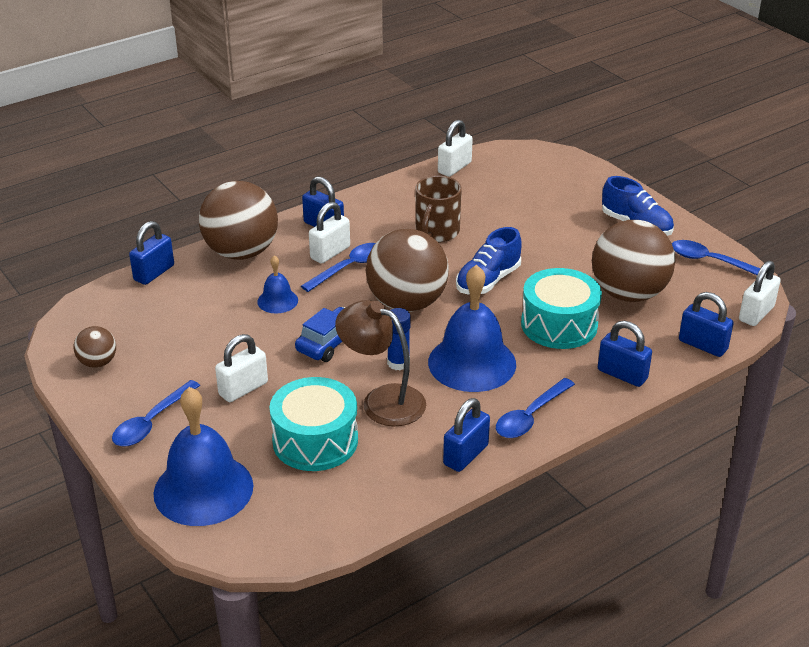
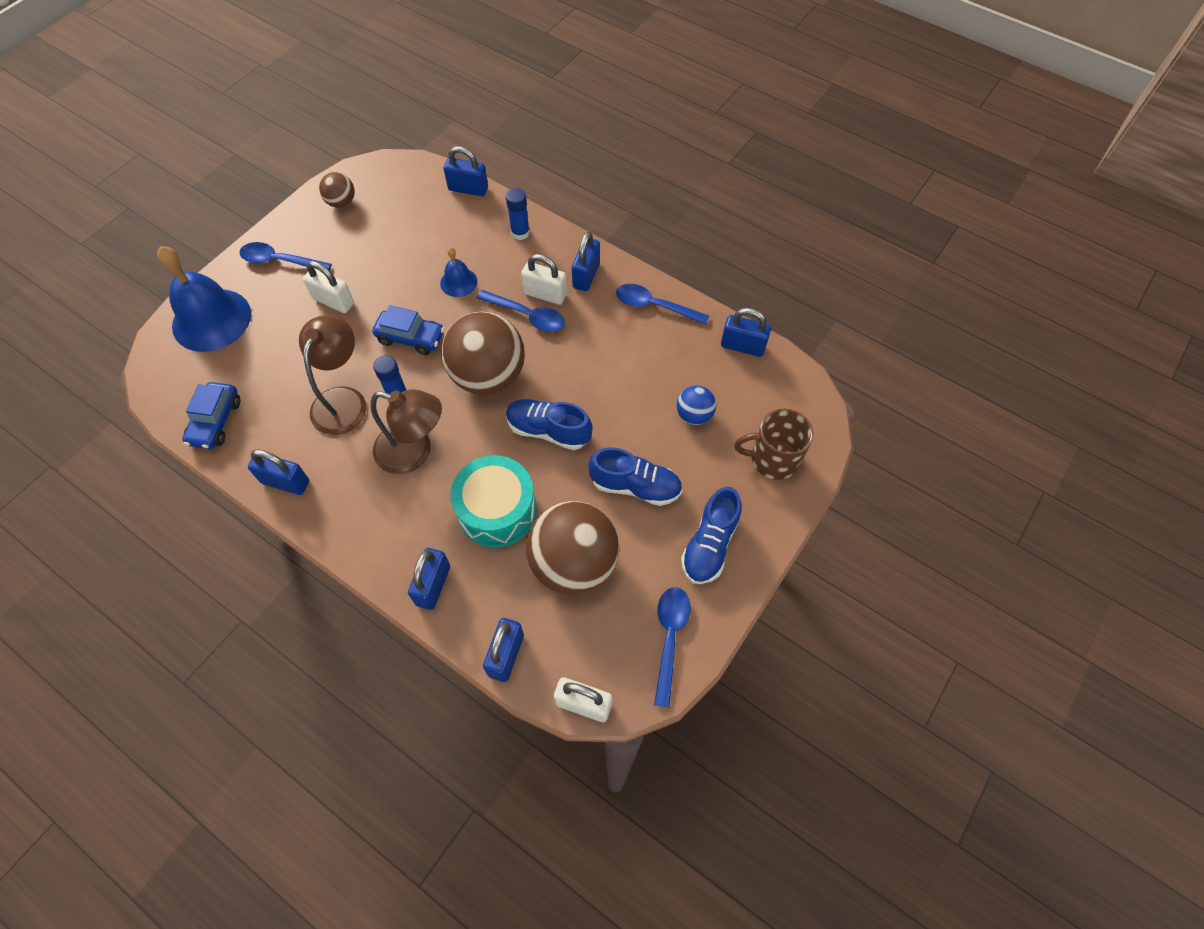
camera: 70 degrees right, 25 degrees up
(241, 252) = (520, 233): brown ball -> blue glue stick
(315, 441) = (281, 370): turquoise drum -> none
(358, 500) = (216, 421): none -> blue car
(436, 232) = (615, 365): brown mug -> brown mug (773, 459)
(454, 168) = (742, 346): white padlock -> blue padlock
(472, 363) = (414, 452): blue bell -> brown lamp
(510, 205) = (694, 415): none -> blue ball
(530, 416) = (349, 519): blue spoon -> blue spoon (654, 306)
(567, 248) = (635, 486): none -> blue shoe

